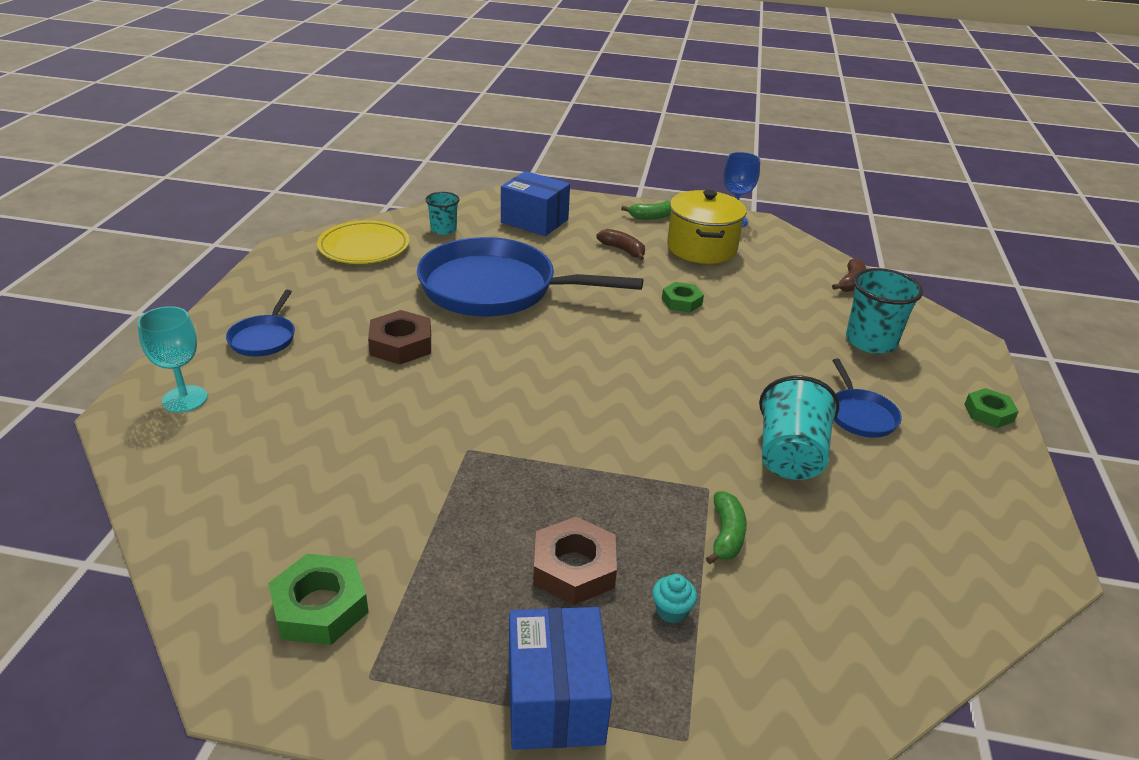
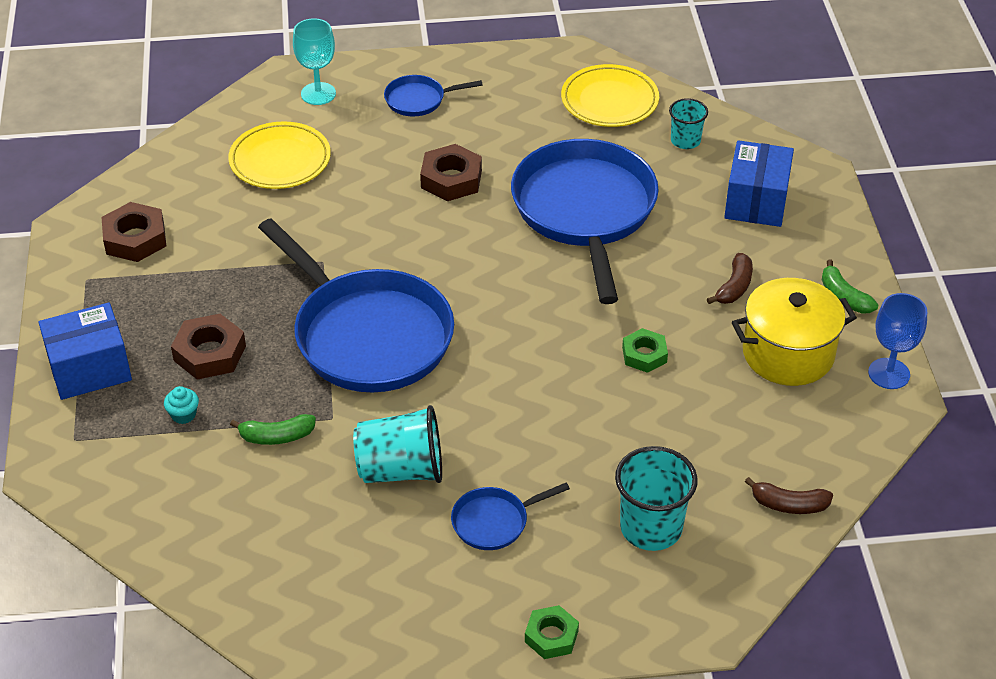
camera: 75 degrees right, 10 degrees up
(274, 449) = (280, 160): none -> yellow plate
(320, 607) = (135, 239): green nut -> brown nut
(596, 440) = (367, 335): none -> blue pan

